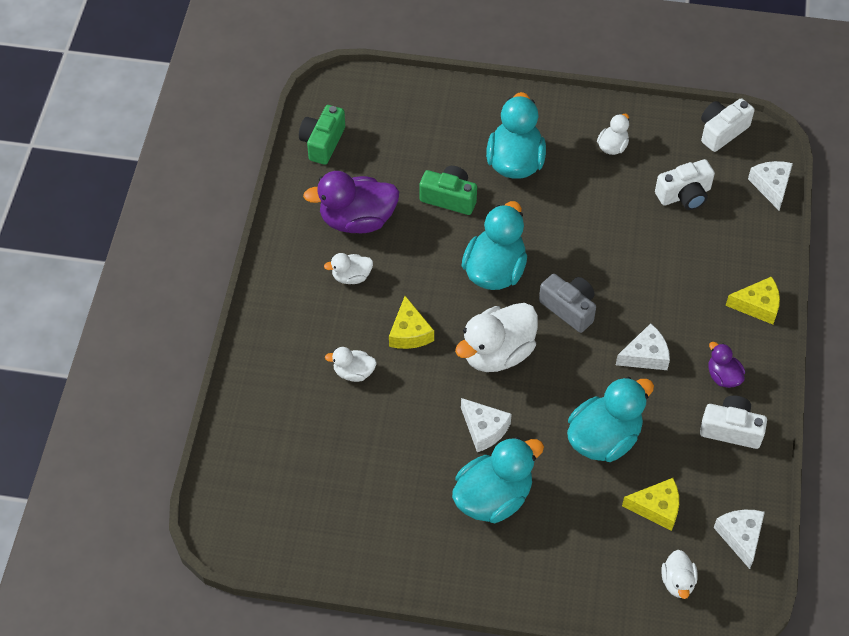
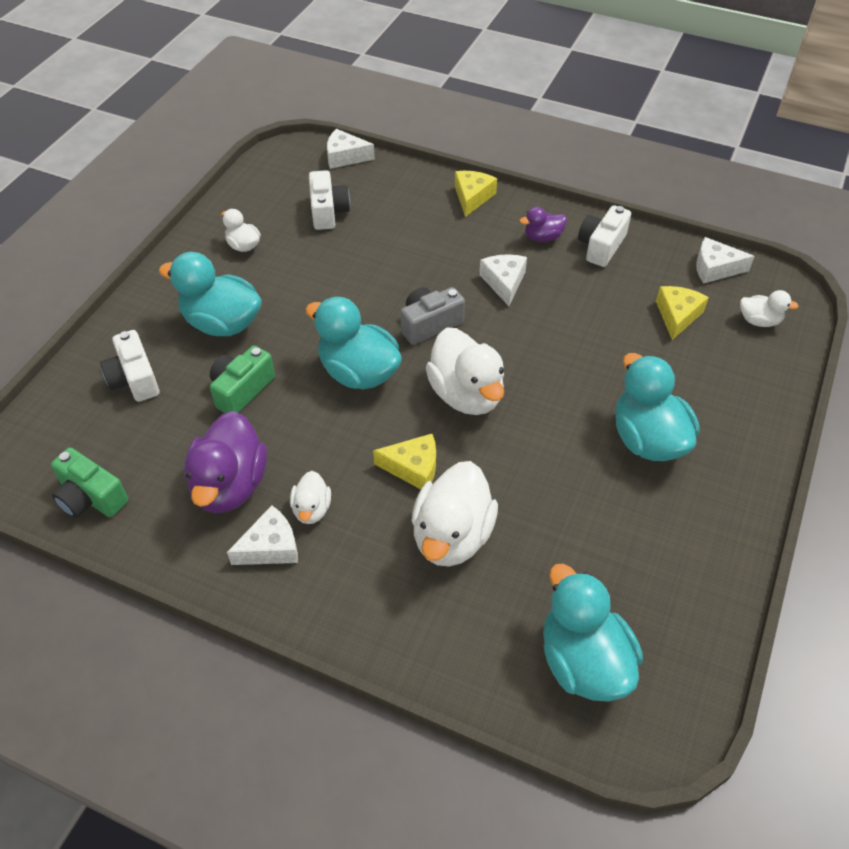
camera: 75 degrees left, 5 degrees down
(353, 372) = (452, 536): white duck -> white duck, size x1.95
(484, 429) = (560, 428): white cheese -> white cheese (270, 547)
(604, 439) = (592, 335): turquoise duck -> turquoise duck (583, 661)
(722, 131) = (267, 170): white camera -> white camera (134, 379)

